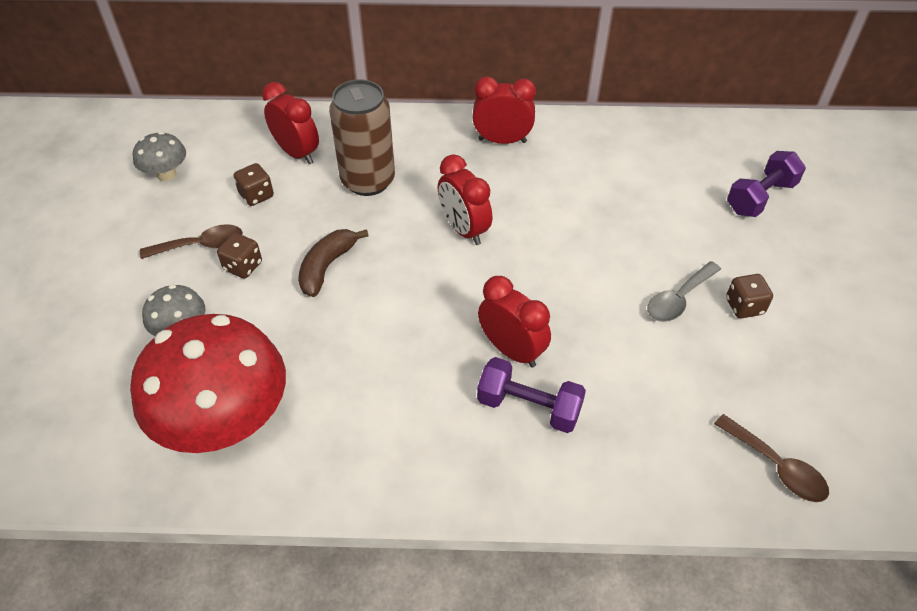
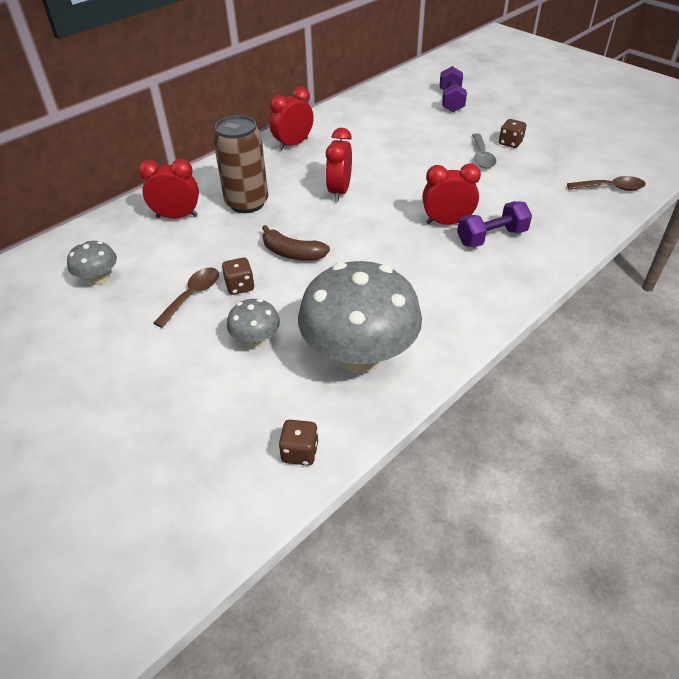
camera: 45 degrees left, 5 degrees down
(226, 421) = (359, 356): red mushroom -> grey mushroom
(256, 195) = (186, 250): brown dice -> brown dice (300, 452)
(327, 267) = (292, 253): brown banana -> brown banana turned 45 degrees counterclockwise
(464, 230) = (339, 191): red clock -> red clock turned 90 degrees clockwise

